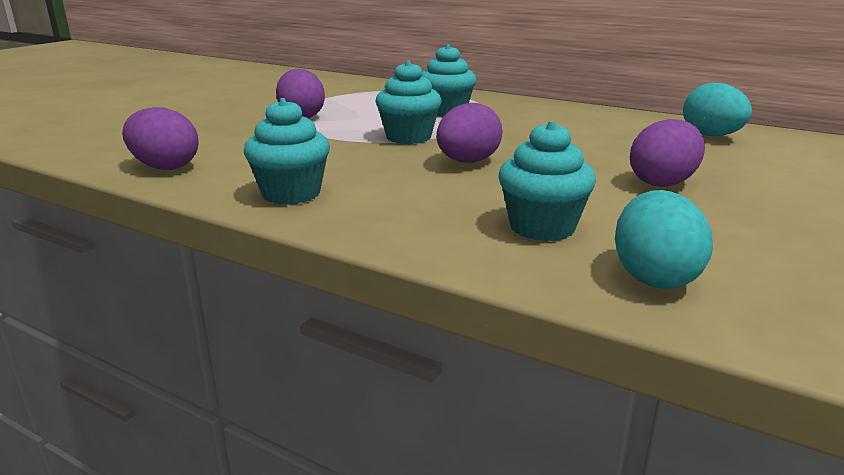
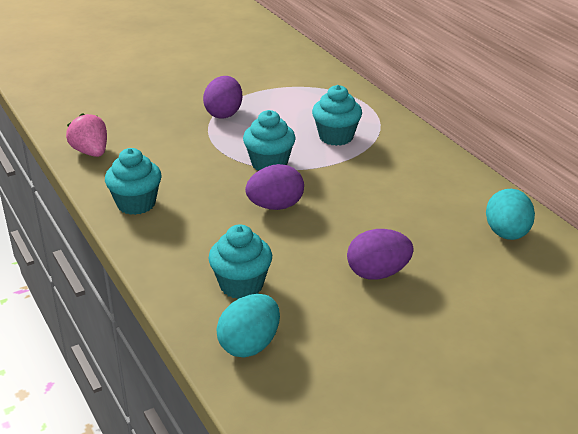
camera: 30 degrees right, 10 degrees up
(165, 167) = (91, 152): purple egg -> pink strawberry

